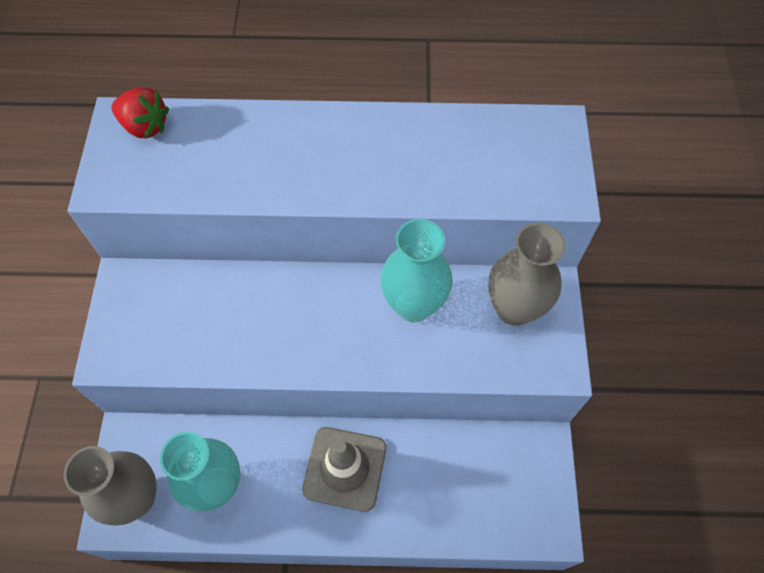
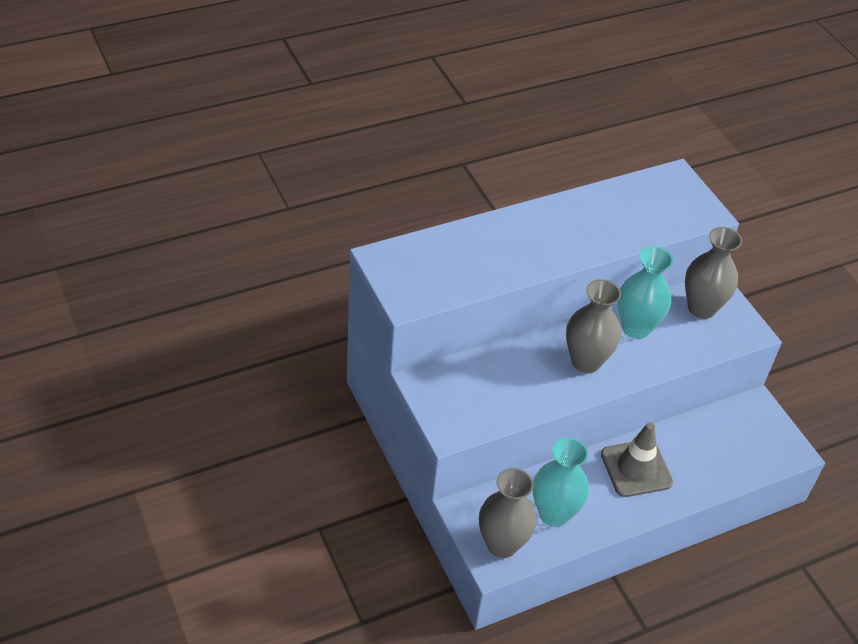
camera: 30 degrees left, 15 degrees down
(145, 126) = (403, 257): red strawberry -> none
(323, 327) = (586, 361): none -> grey vase

